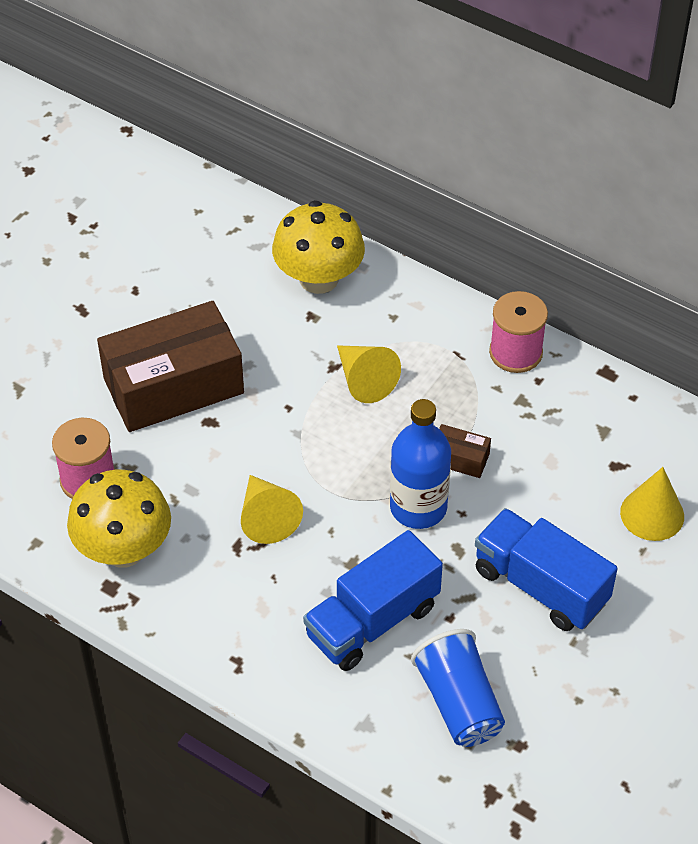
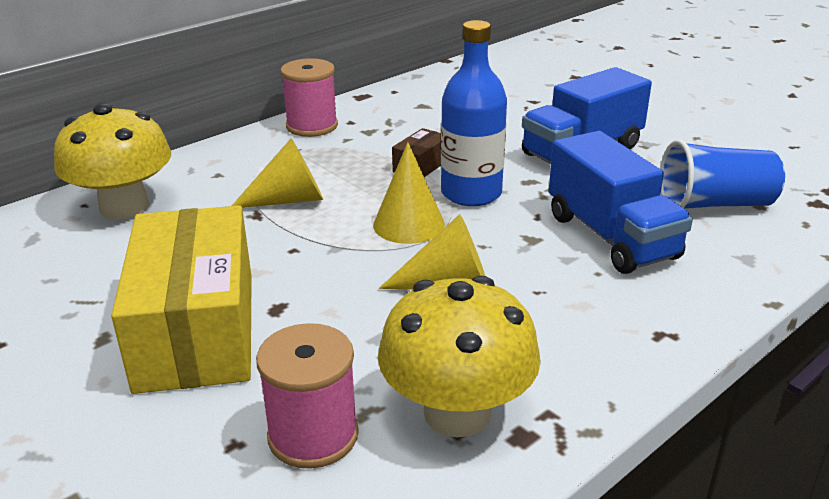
camera: 75 degrees left, 20 degrees down
(173, 386) = (196, 330): brown box -> yellow box
(652, 514) = (517, 100): yellow cone -> yellow cone (408, 224)

